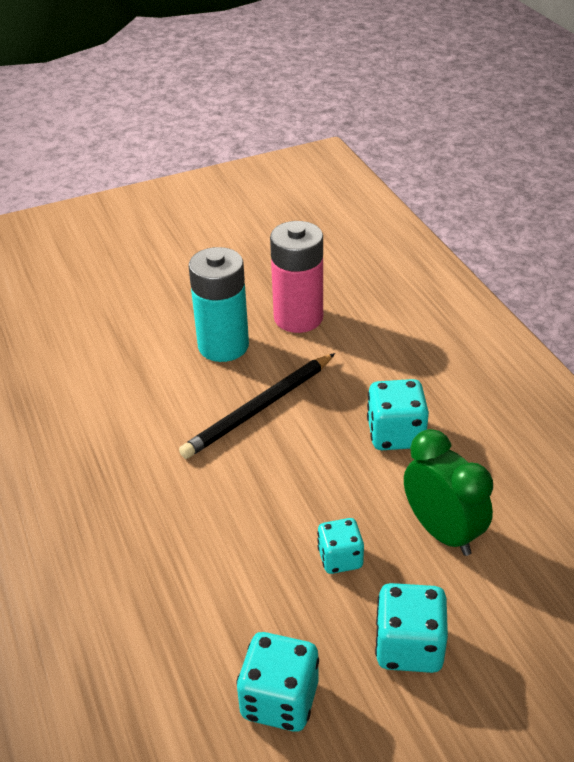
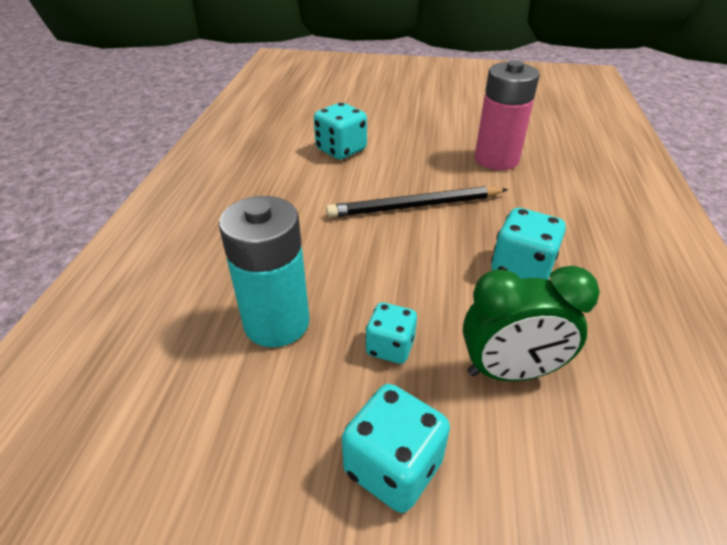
camera: 30 degrees right, 0 degrees up
(223, 346) = (421, 158): turquoise battery -> turquoise battery (276, 323)
(279, 700) = (230, 445): turquoise dice -> turquoise dice (341, 150)
(442, 532) = (510, 372): green clock -> green clock turned 90 degrees clockwise

